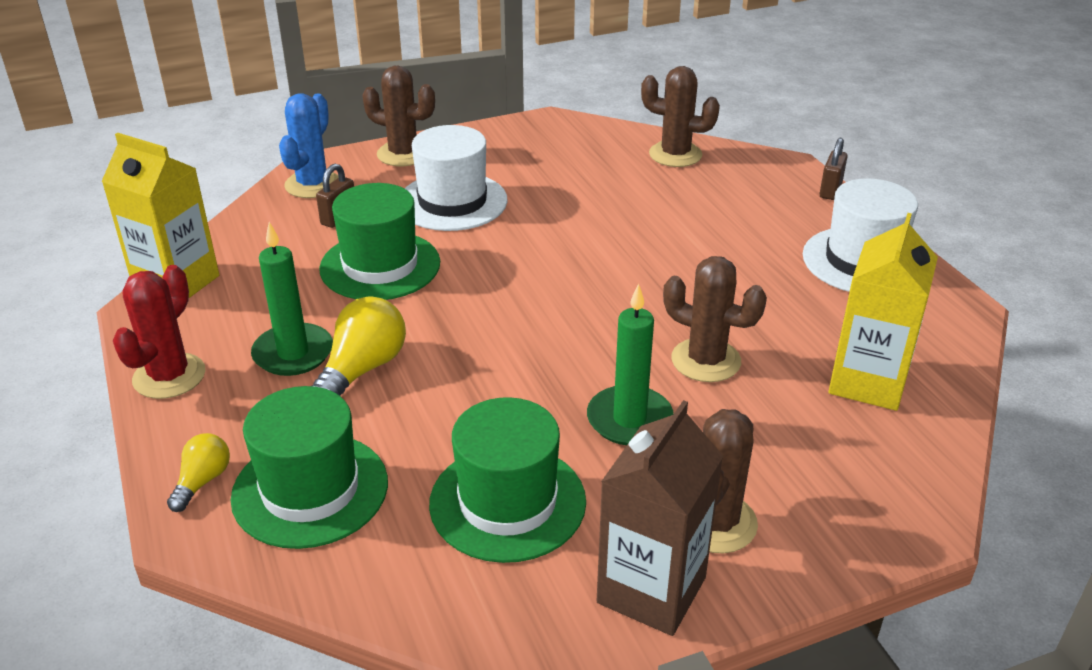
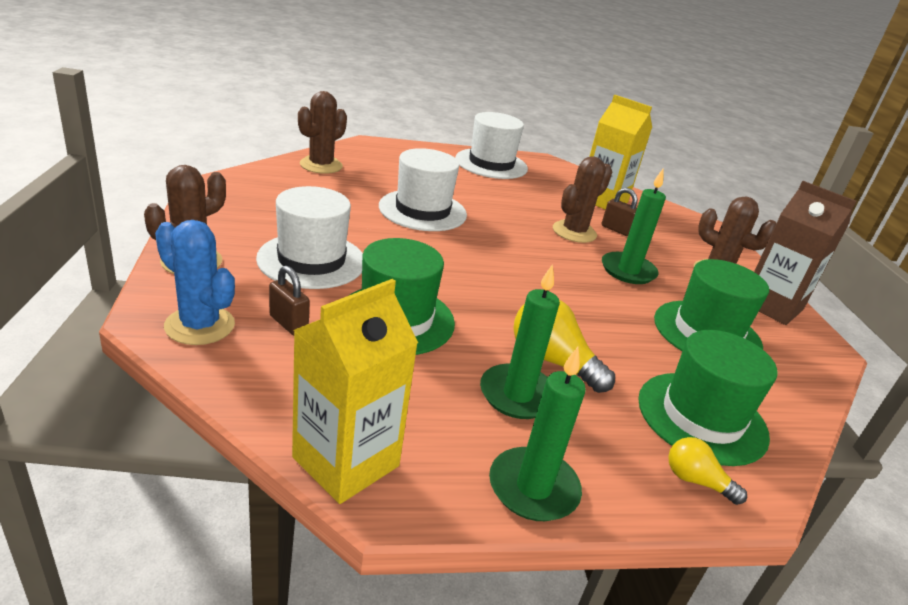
camera: 80 degrees left, 5 degrees down
(169, 376) = (533, 488): red cactus -> green candle
(633, 237) = (422, 210): none -> white hat
(830, 190) = (409, 145): brown padlock -> brown padlock (616, 229)

